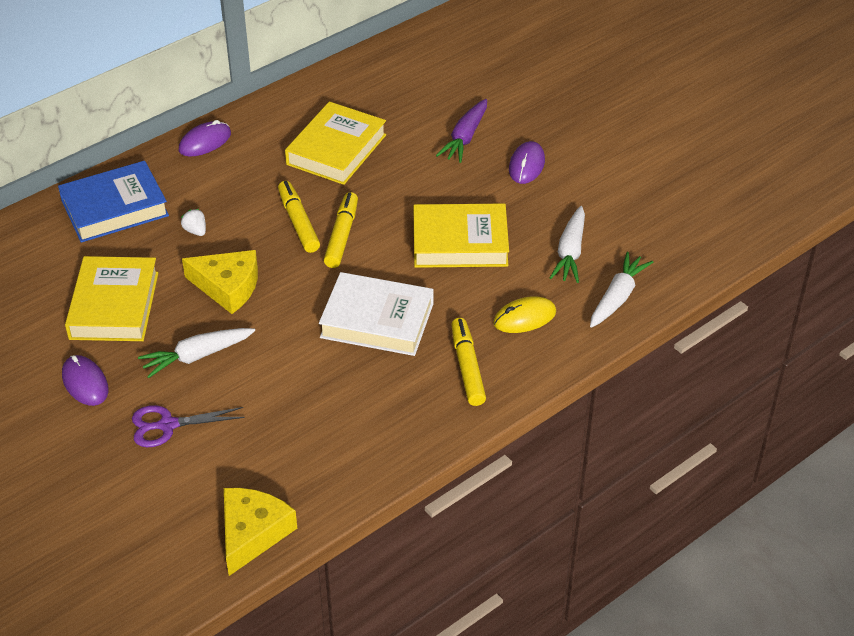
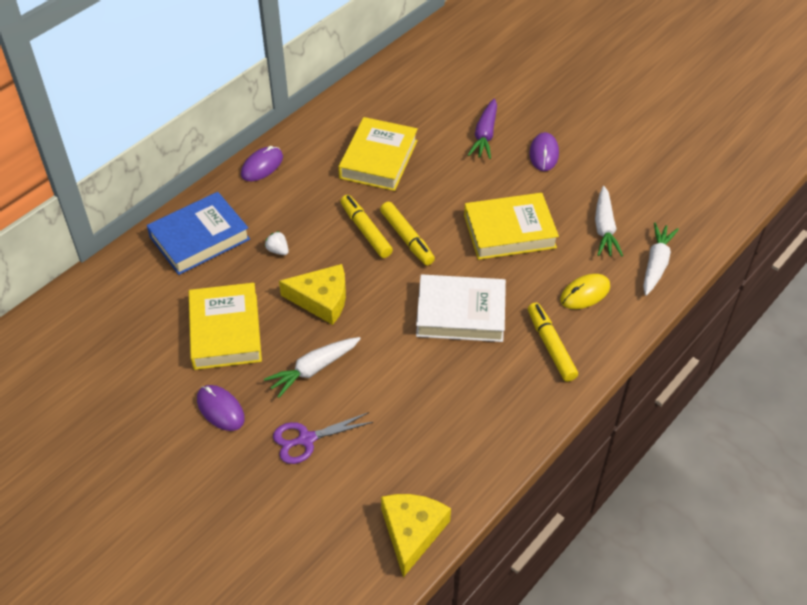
camera: 10 degrees left, 5 degrees up
(342, 236) = (407, 238): yellow marker -> yellow marker turned 150 degrees clockwise

